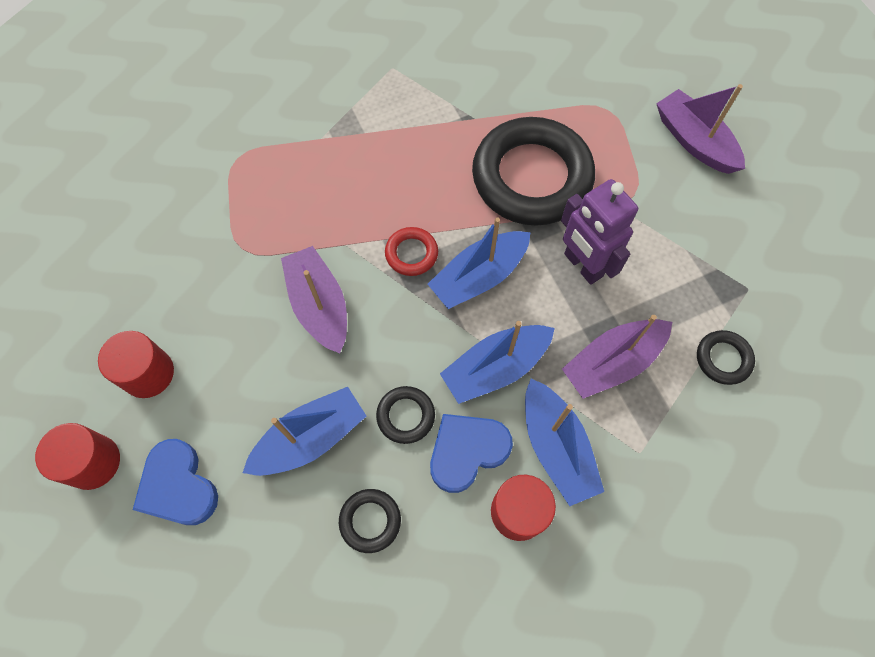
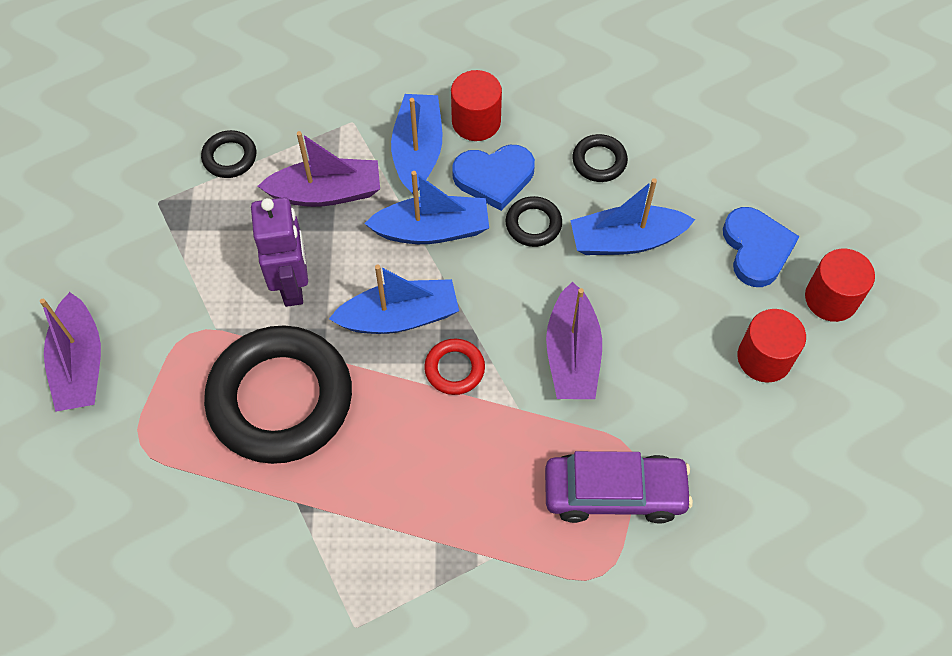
camera: 155 degrees left, 5 degrees down
(246, 213) = (614, 493): none -> purple car

